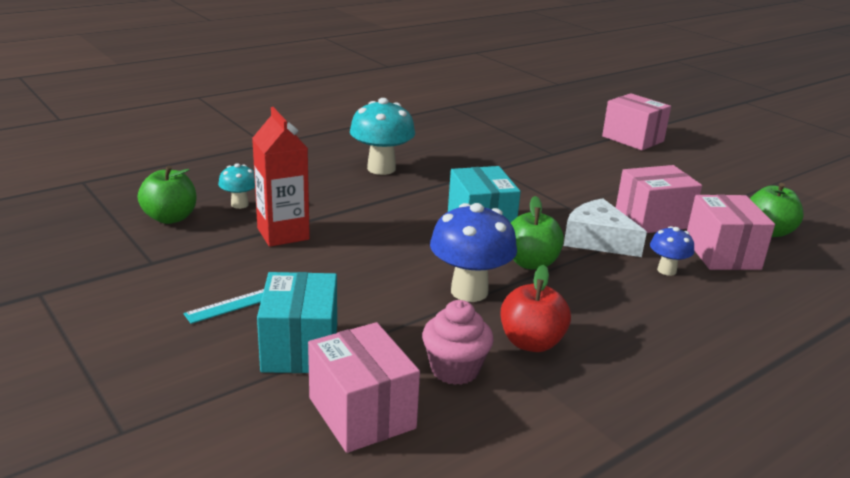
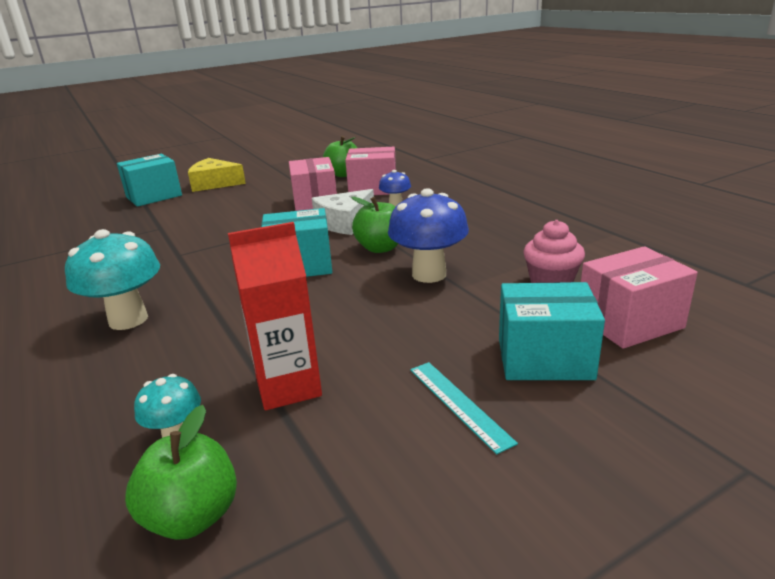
camera: 80 degrees left, 0 degrees up
(531, 342) = (503, 254): red apple -> none
(632, 139) = (154, 196): pink box -> turquoise box
(687, 161) = (214, 183): none -> yellow cheese

